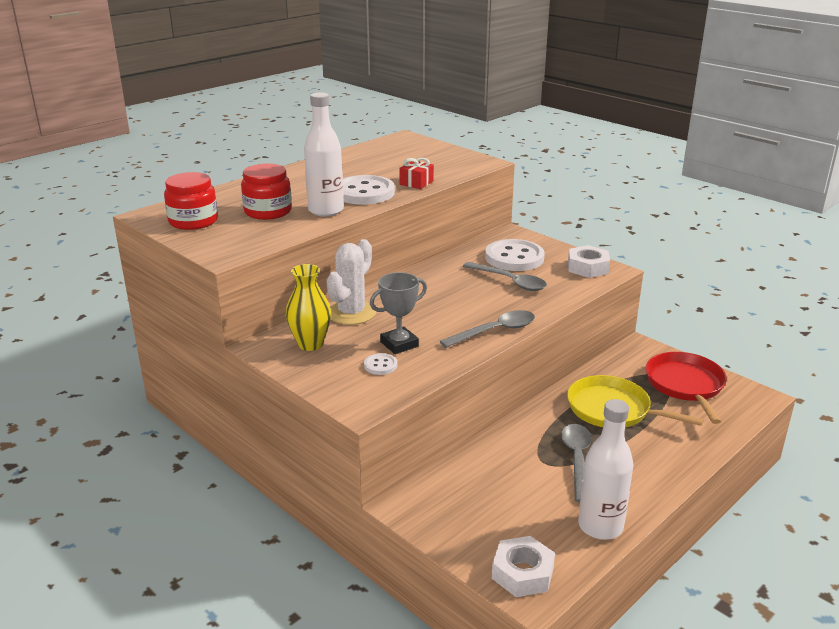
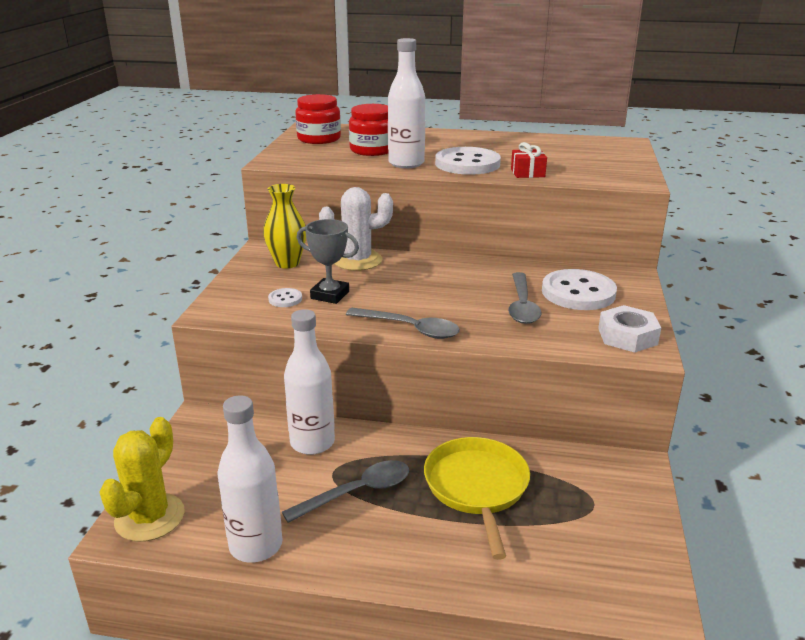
camera: 55 degrees right, 0 degrees up
(498, 459) = (312, 443): none -> white bottle
(522, 573) = (150, 517): white nut -> yellow cactus
(685, 385) = (599, 528): red pan -> none

